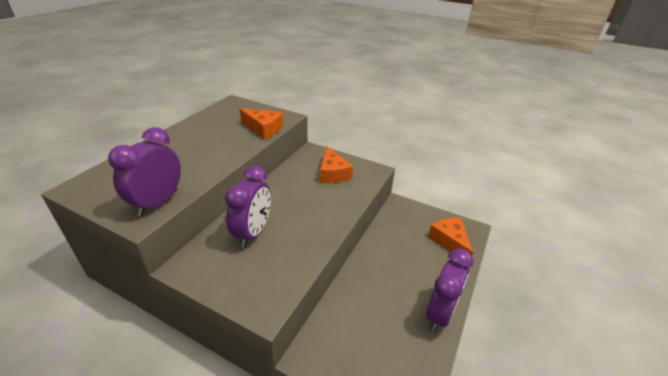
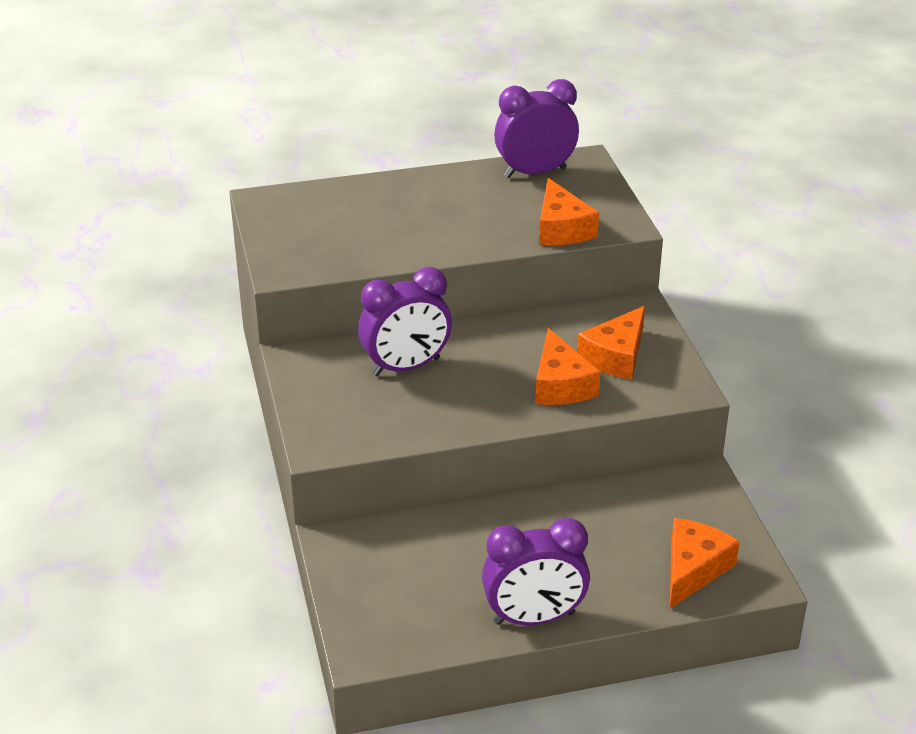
camera: 50 degrees right, 0 degrees up
(158, 202) = (318, 261): purple clock -> purple clock (535, 172)
(331, 197) = (560, 384): none -> orange cheese

